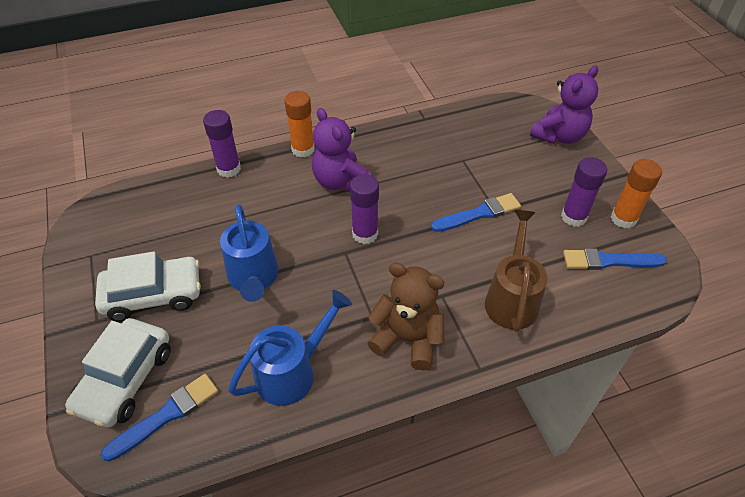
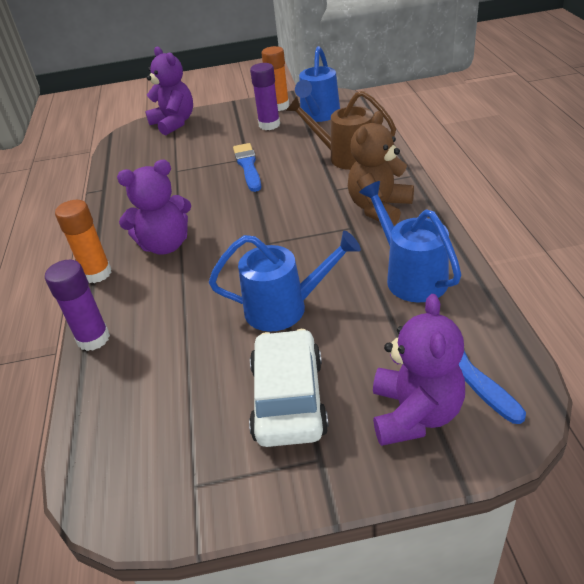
camera: 75 degrees left, 10 degrees down
(125, 379) = (415, 414): white car -> purple teddy bear
(365, 234) = (248, 230): purple glue stick -> none
(608, 261) = (318, 116): blue brush -> blue watering can

